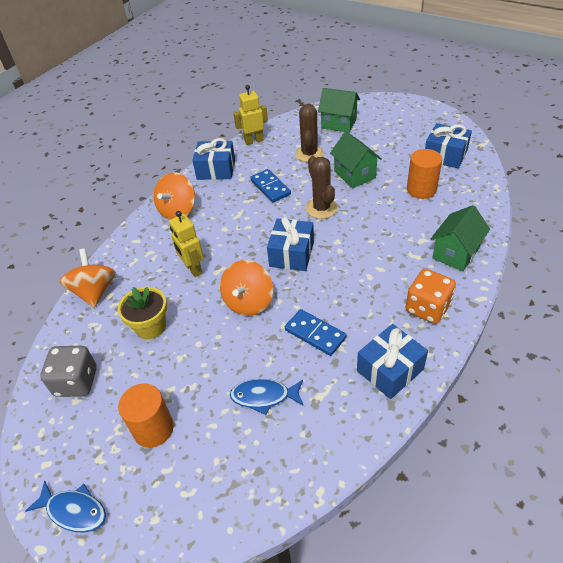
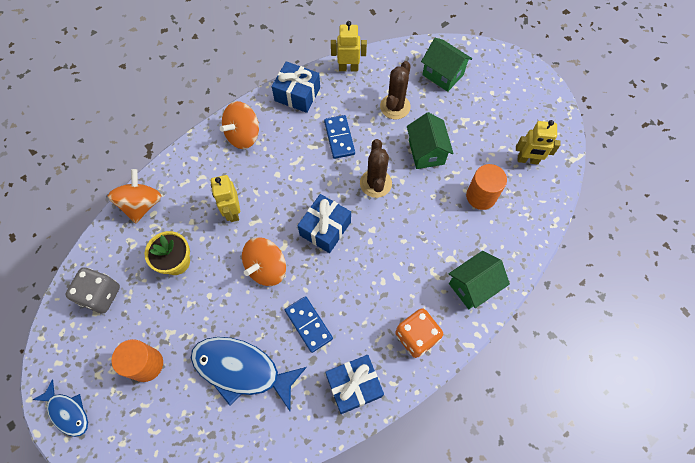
camera: 15 degrees right, 20 degrees up
(264, 396) = (242, 370): blue fish -> blue fish, size x1.80
(445, 155) = (527, 160): blue gift -> yellow robot

